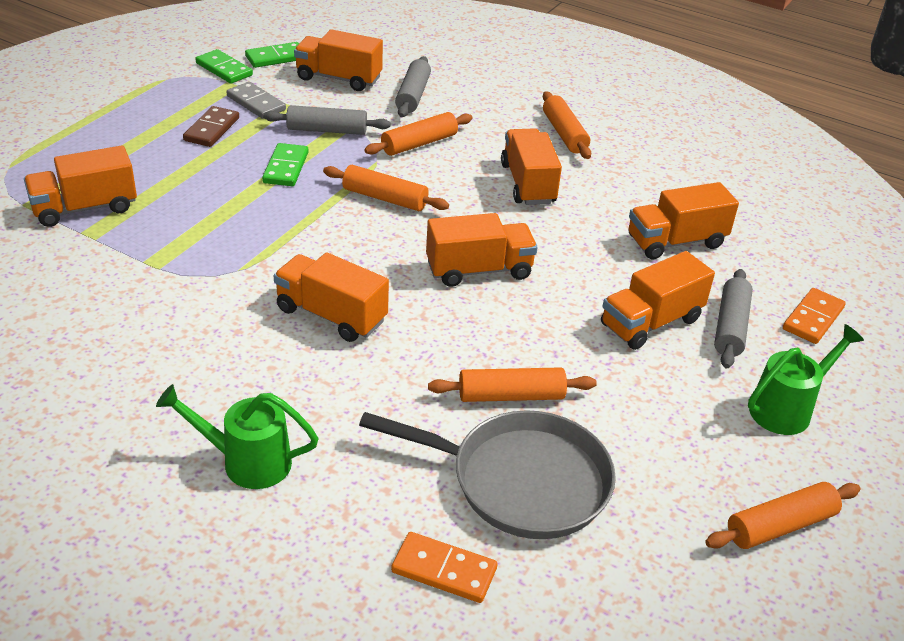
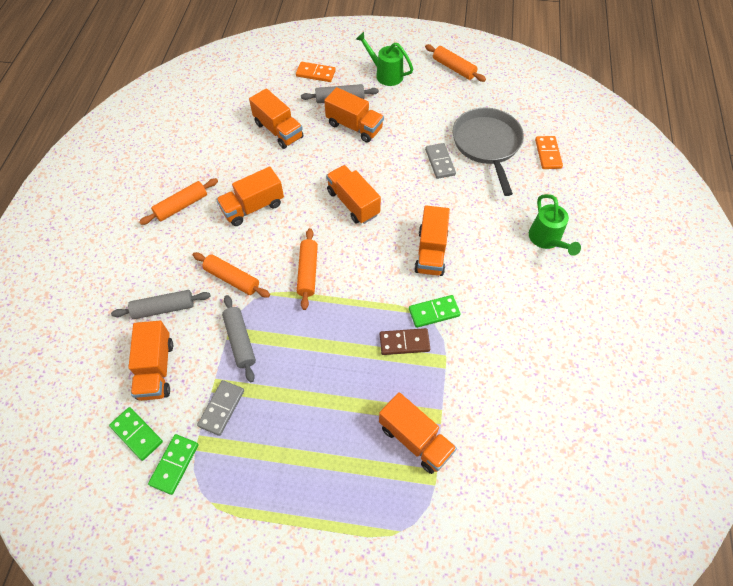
camera: 110 degrees left, 20 degrees up
(212, 129) = (275, 418): brown domino -> brown domino (404, 342)
(285, 167) = (301, 343): green domino -> green domino (434, 312)
(511, 396) = (440, 162): orange rolling pin -> grey domino

